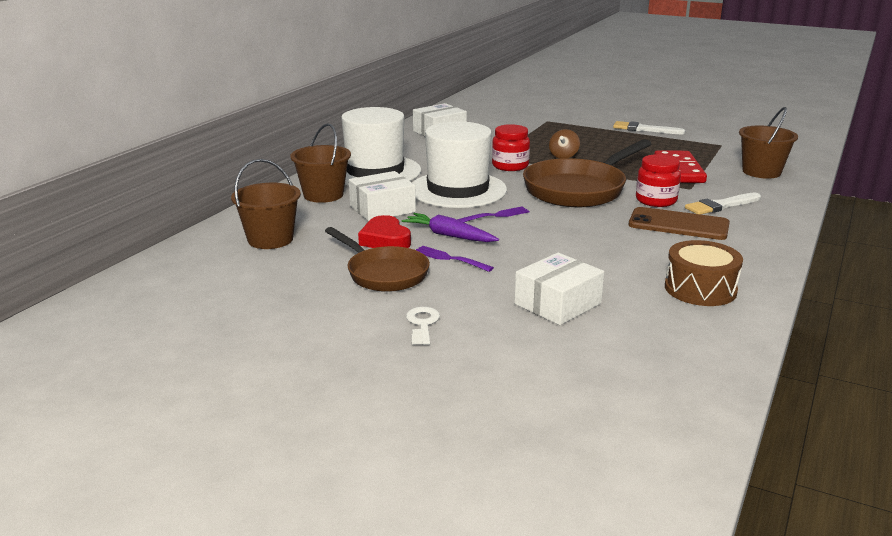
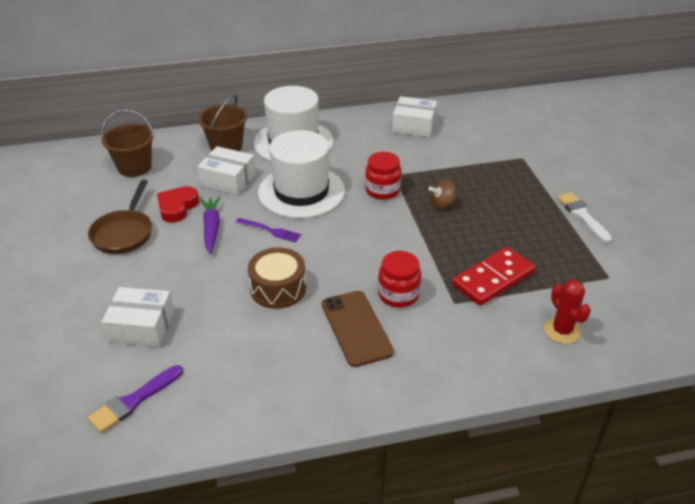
camera: 50 degrees right, 15 degrees up
(422, 324) = (64, 283): white key -> none
(450, 259) = (173, 247): purple fork -> none
(579, 189) = (373, 245): brown pan -> none
(667, 335) = (133, 401): none -> purple brush
(700, 289) = (231, 389): brown drum -> brown drum (278, 288)
(721, 206) = (432, 336): white brush -> none
(761, 172) = (562, 331): brown bucket -> red cactus

